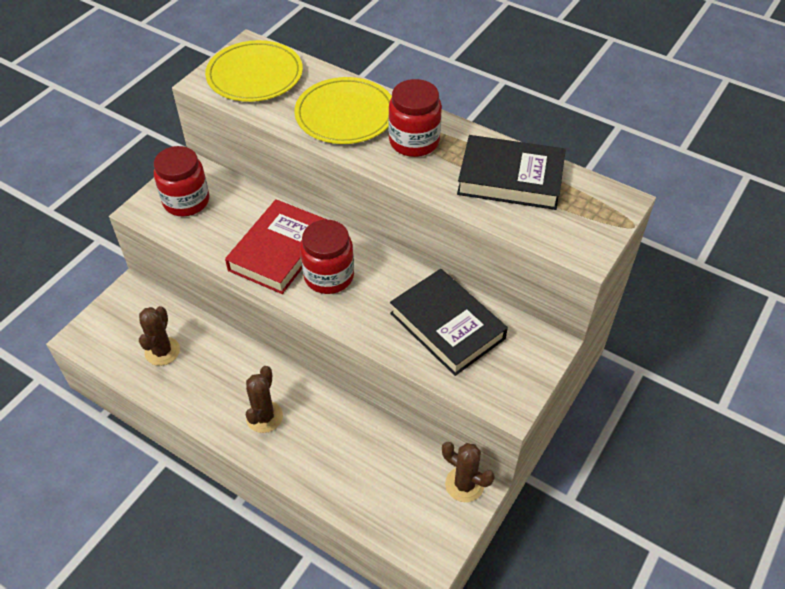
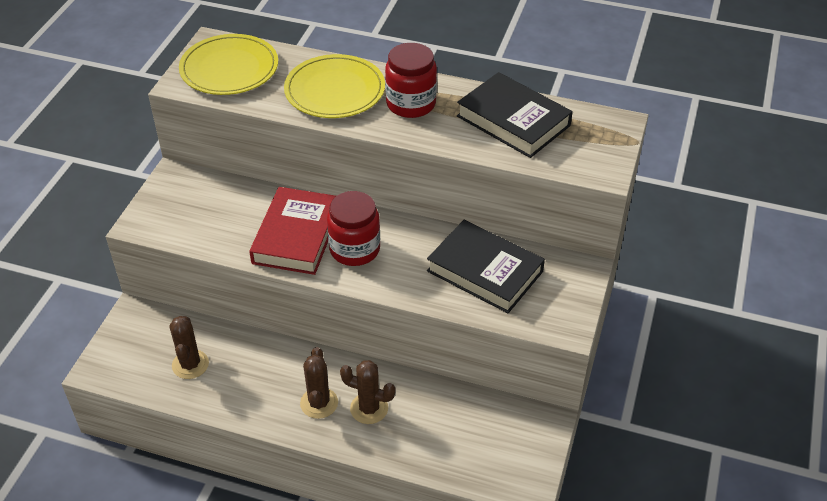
camera: 15 degrees left, 5 degrees down
(186, 201) = (182, 207): red jar -> none
(464, 484) = (535, 420): brown cactus -> brown cactus (369, 408)
(510, 178) = (513, 121): black book -> black book turned 45 degrees clockwise

